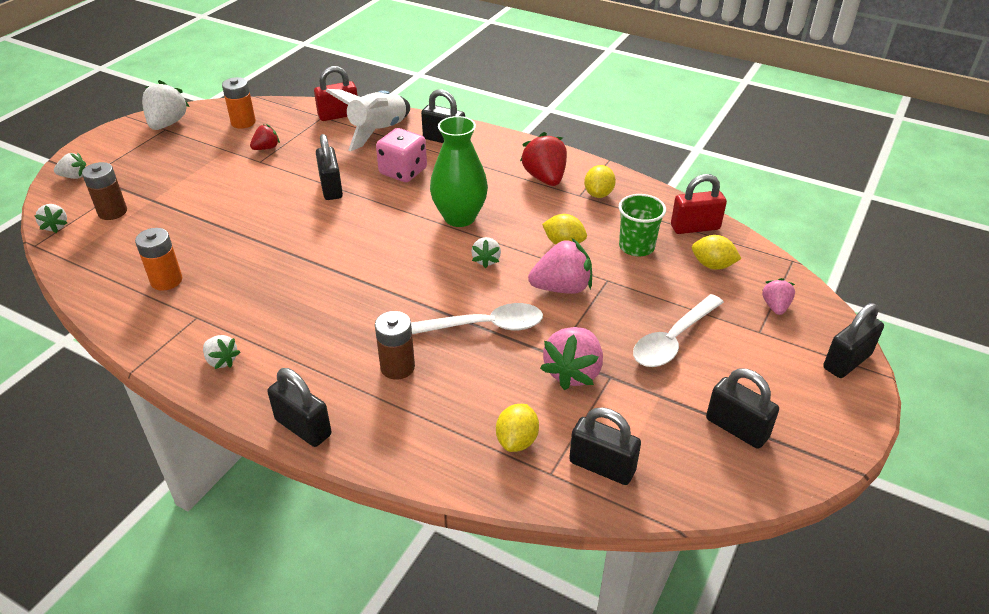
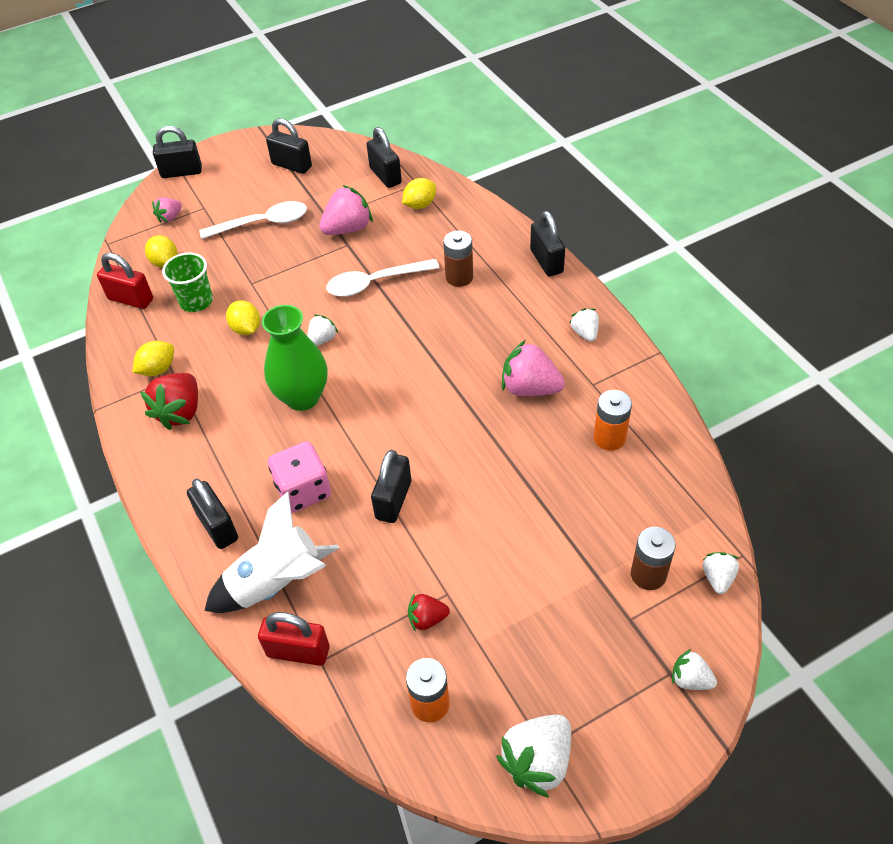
camera: 145 degrees left, 10 degrees up
(484, 326) = (375, 283): white spoon -> white spoon turned 45 degrees counterclockwise
(562, 288) = (291, 290): pink strawberry -> pink strawberry (530, 388)
(736, 428) = (292, 165): black padlock -> black padlock turned 45 degrees counterclockwise

